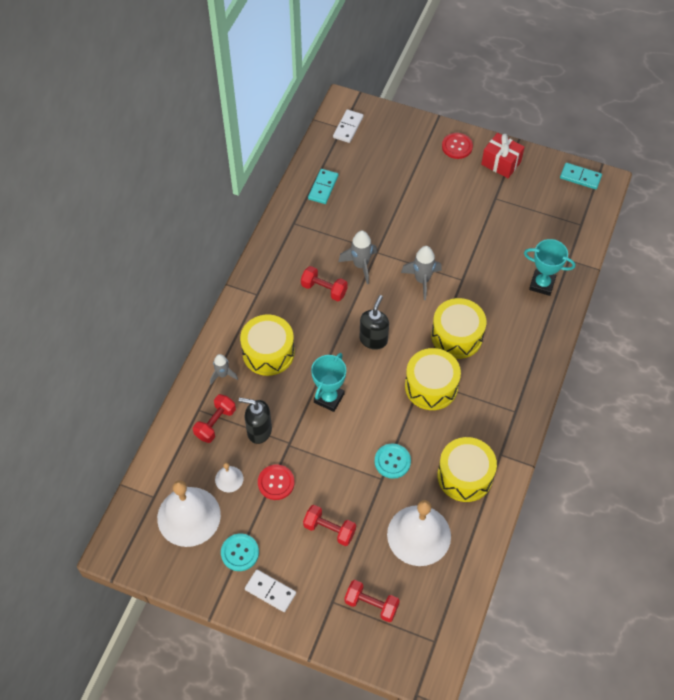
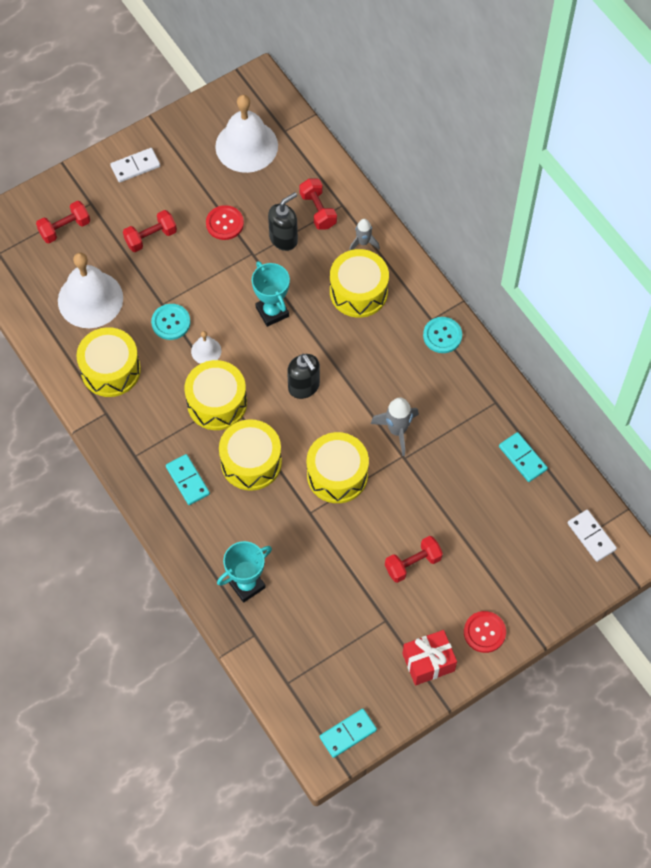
camera: 125 degrees right, 5 degrees up
(229, 479) = (256, 192): white bell -> white bell (206, 351)
(240, 552) = (185, 164): turquoise button -> turquoise button (442, 336)
(324, 289) = (393, 380): red dumbbell -> red dumbbell (413, 564)
(422, 280) = (337, 475): grey rocket -> yellow drum
(504, 365) = (187, 480): none -> turquoise domino

